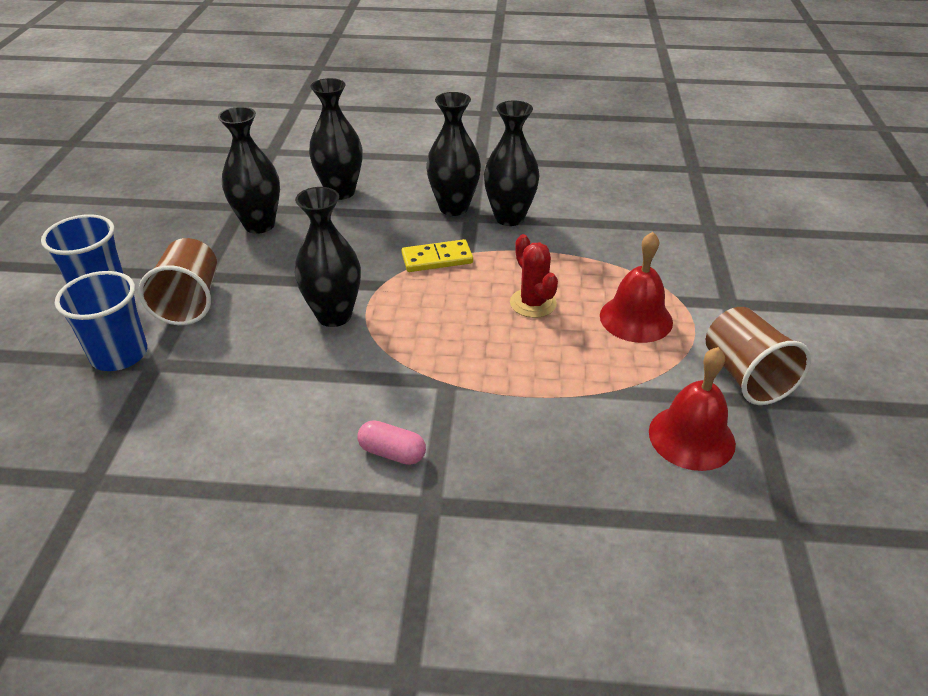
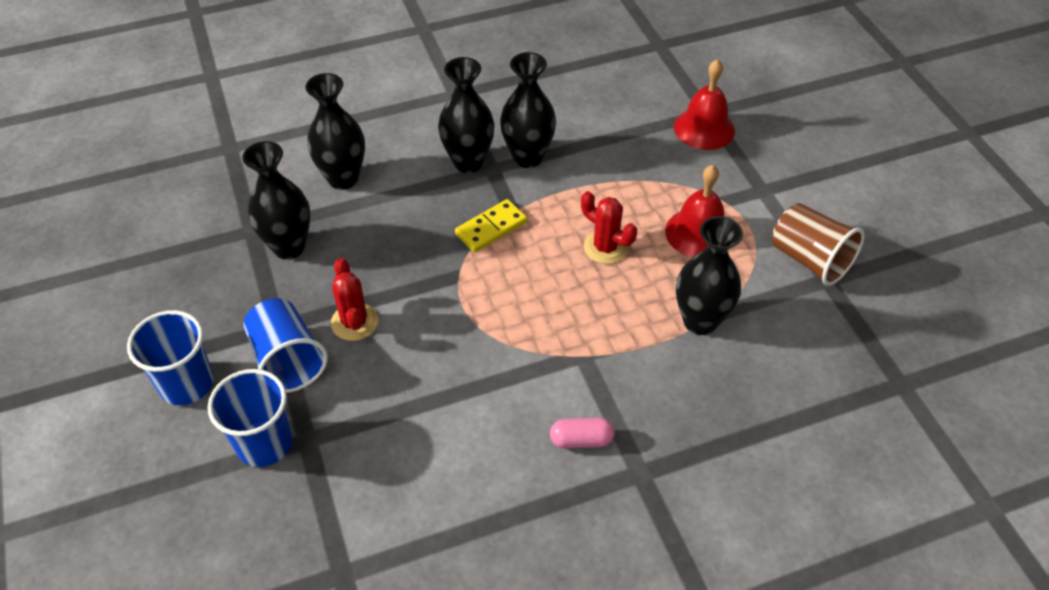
camera: 25 degrees left, 10 degrees up
(189, 302) = (287, 360): brown cup -> blue cup
(266, 291) = (354, 322): none -> red cactus
(334, 315) = (438, 325): black vase -> black vase (700, 321)
(691, 437) = (798, 332): red bell -> red bell (704, 128)

